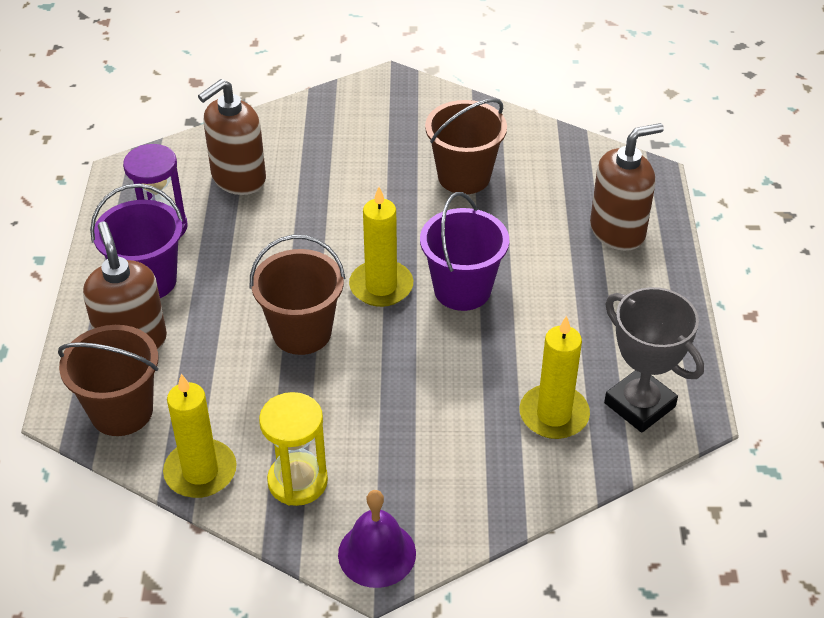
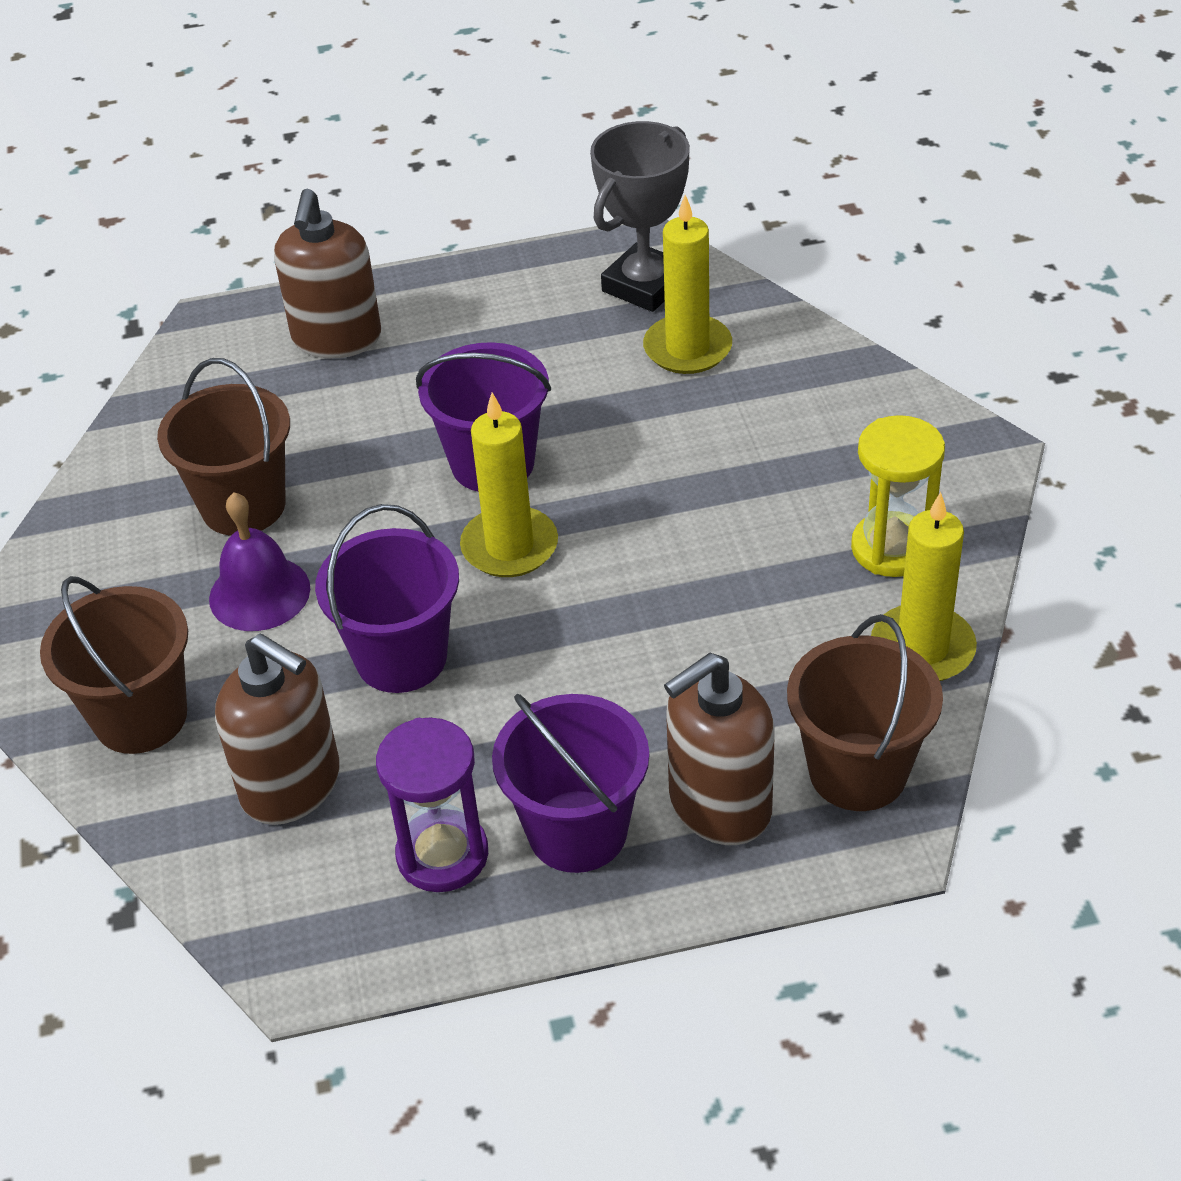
camera: 100 degrees left, 0 degrees up
(302, 332) = (629, 610): brown bucket -> brown bucket (140, 717)
(309, 228) = (401, 658): none -> purple bucket
(377, 553) = (961, 454): purple bell -> purple bell (259, 593)
(618, 231) = (336, 338): brown soap dispenser -> brown soap dispenser turned 135 degrees counterclockwise

